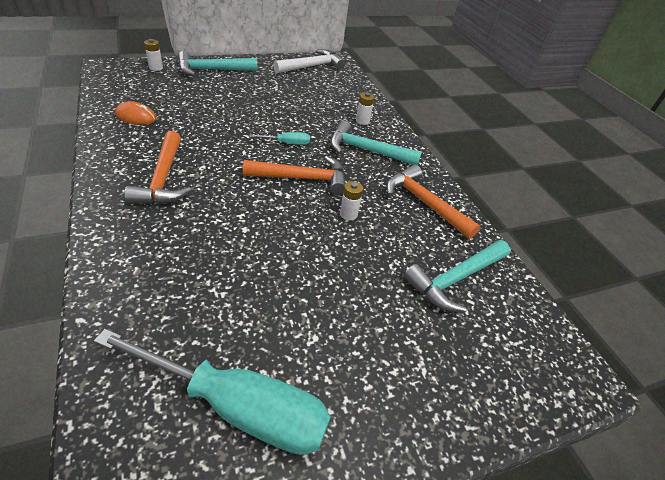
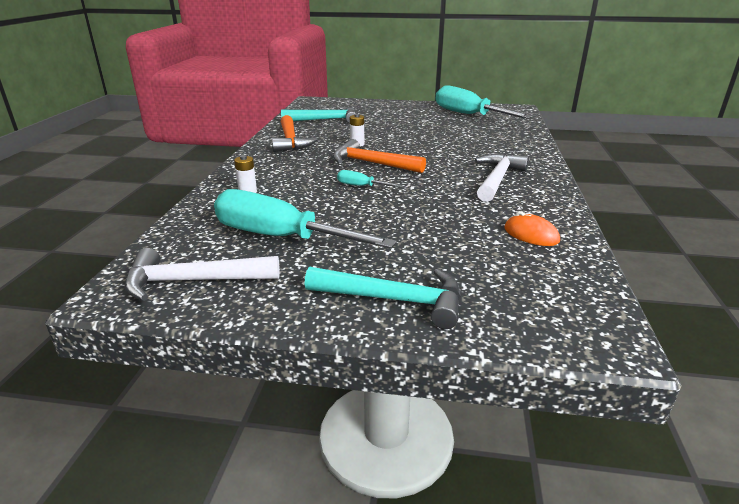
camera: 145 degrees left, 15 degrees down
(156, 68) = (505, 321): white battery -> none
(163, 179) = (497, 179): orange hammer -> white hammer
(298, 92) = (281, 237): none -> turquoise screwdriver
(366, 150) = (286, 171): turquoise hammer -> none

